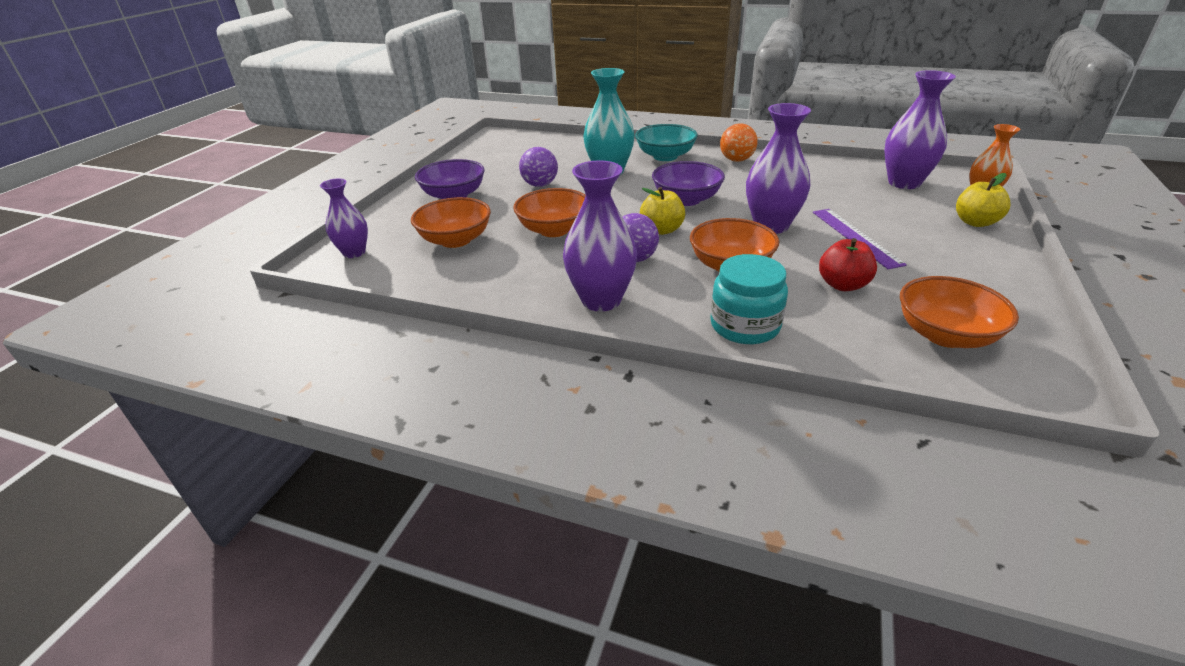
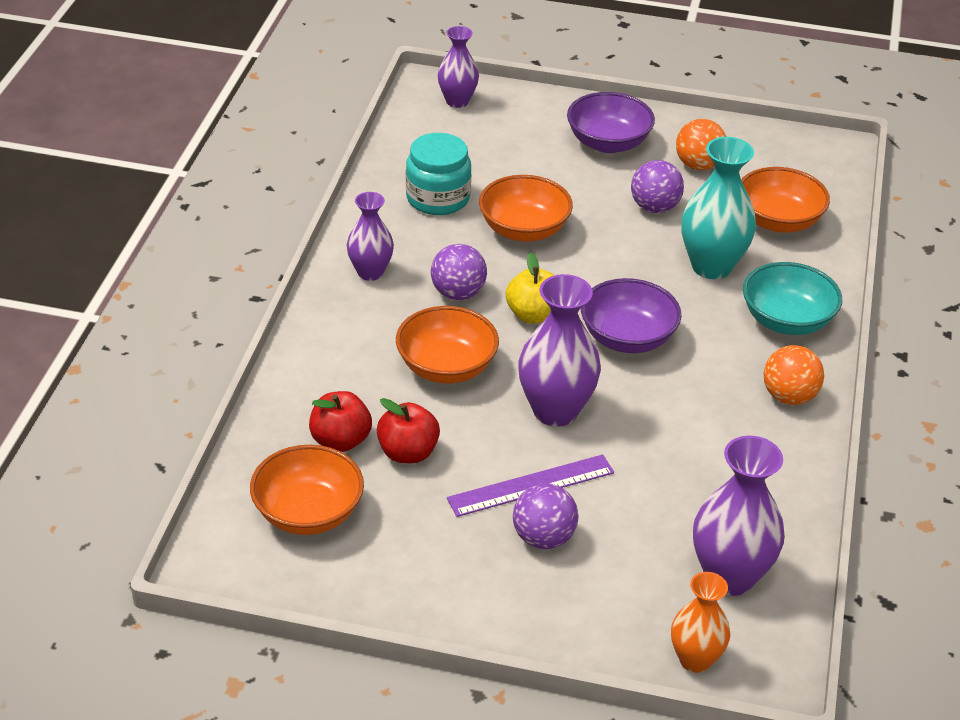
camera: 80 degrees right, 5 degrees up
(455, 240) = (491, 162): orange bowl -> orange bowl (778, 221)
(496, 170) = (698, 165): none -> orange ball
(601, 300) = (370, 272): purple vase -> purple vase, size x0.63
(745, 326) = (324, 369): turquoise jar -> turquoise jar (438, 198)
(841, 317) = (340, 440): none -> red apple
(907, 234) = (543, 538): none -> purple ball
(975, 222) = (591, 621): yellow apple -> none

